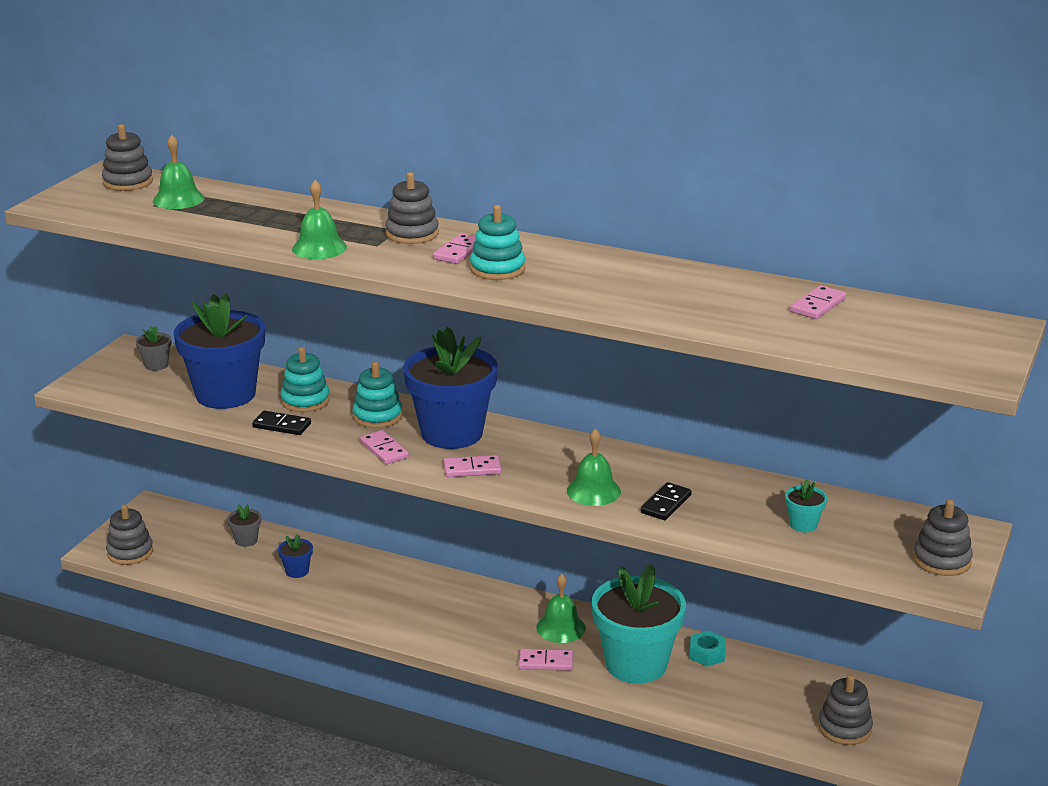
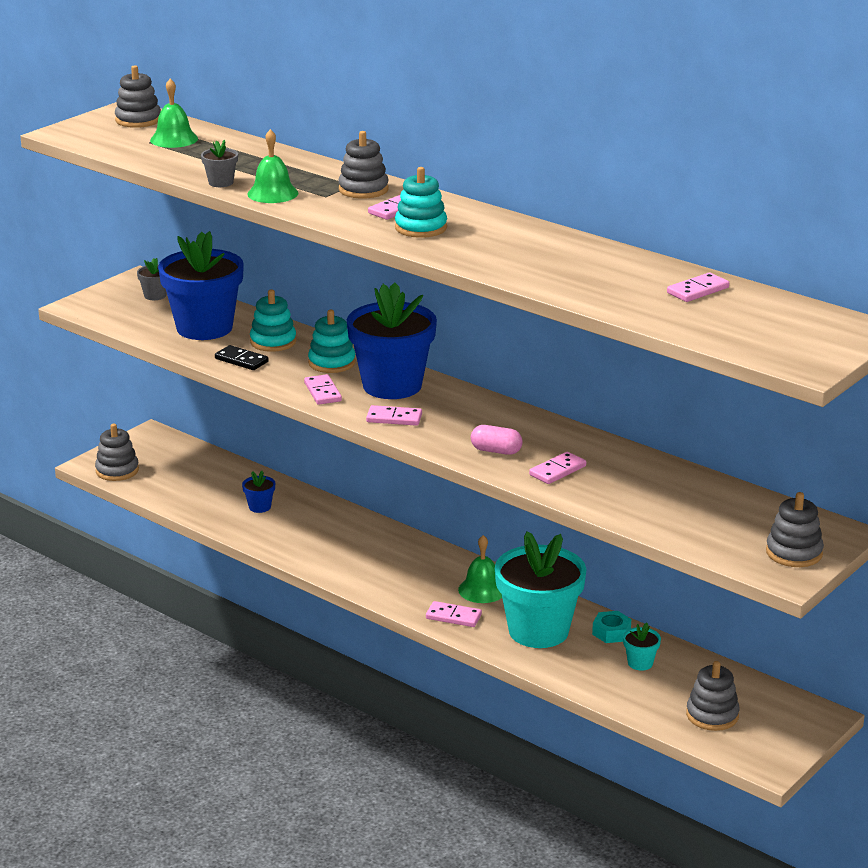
camera: 15 degrees right, 0 degrees up
(246, 540) = (225, 474): grey flower pot -> grey flower pot (221, 182)
(593, 491) = (496, 451): green bell -> pink capsule
(666, 504) = (557, 470): black domino -> pink domino
(803, 525) = (678, 505): turquoise flower pot -> turquoise flower pot (640, 663)

